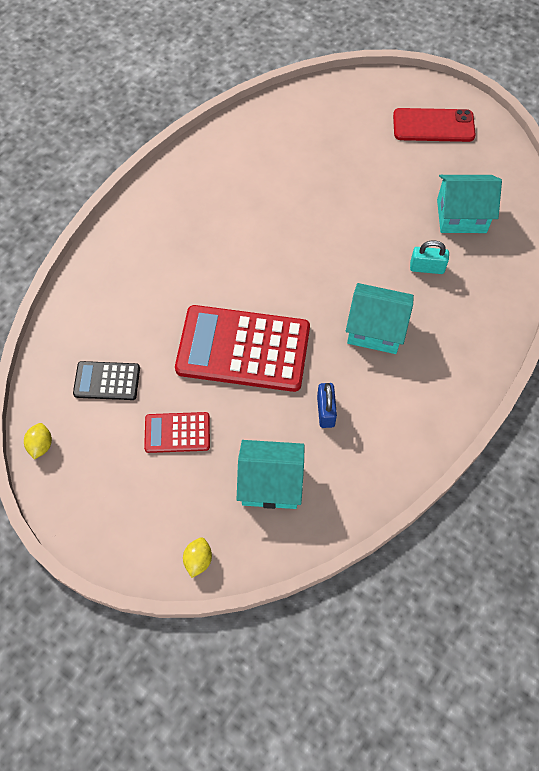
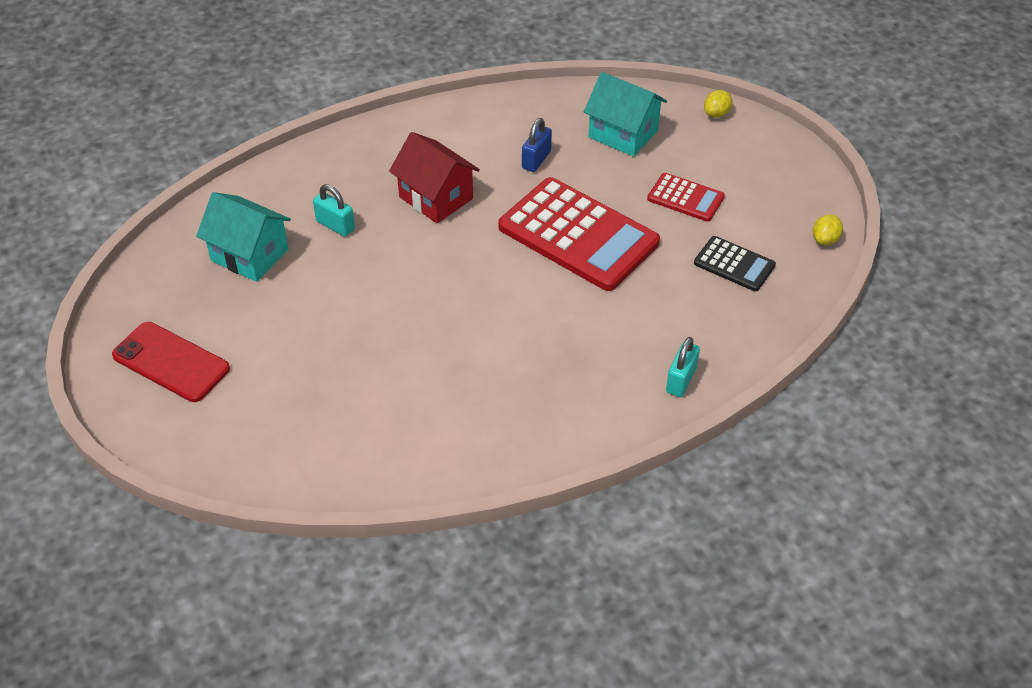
camera: 150 degrees left, 15 degrees down
(104, 262) = (681, 380): none -> turquoise padlock
(375, 330) = (436, 198): turquoise house -> red house

